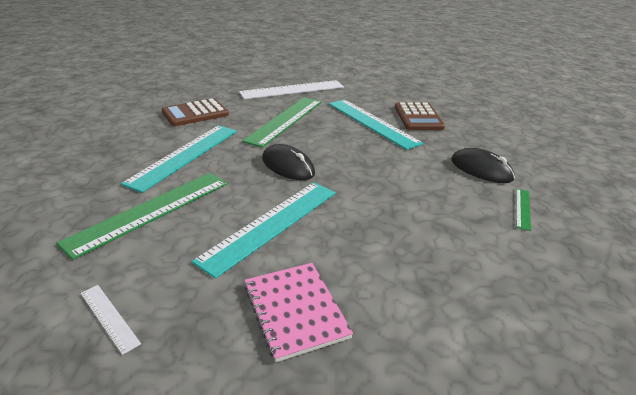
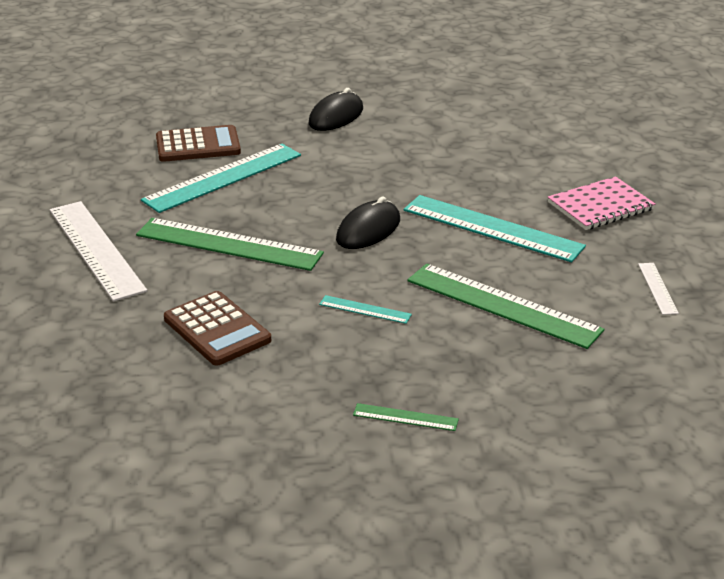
camera: 95 degrees left, 0 degrees up
(109, 317) = (657, 288): white ruler -> white ruler turned 45 degrees counterclockwise
(185, 155) = (365, 309): turquoise ruler -> turquoise ruler, size x0.45
(523, 208) = (407, 104): green ruler -> green ruler (405, 417)

